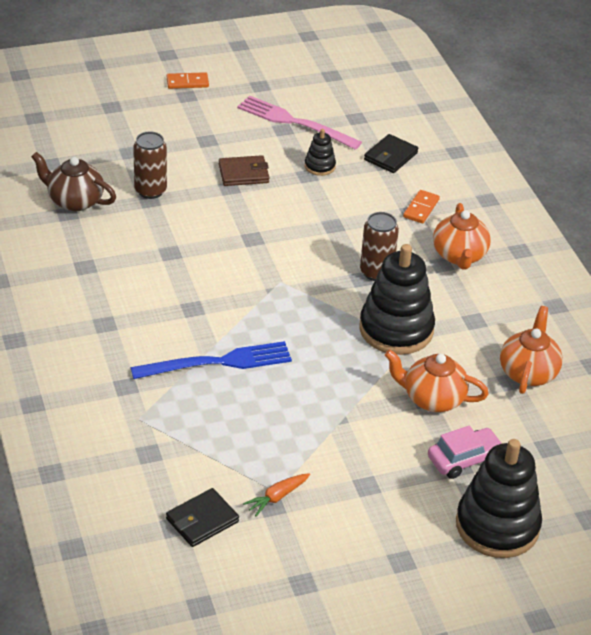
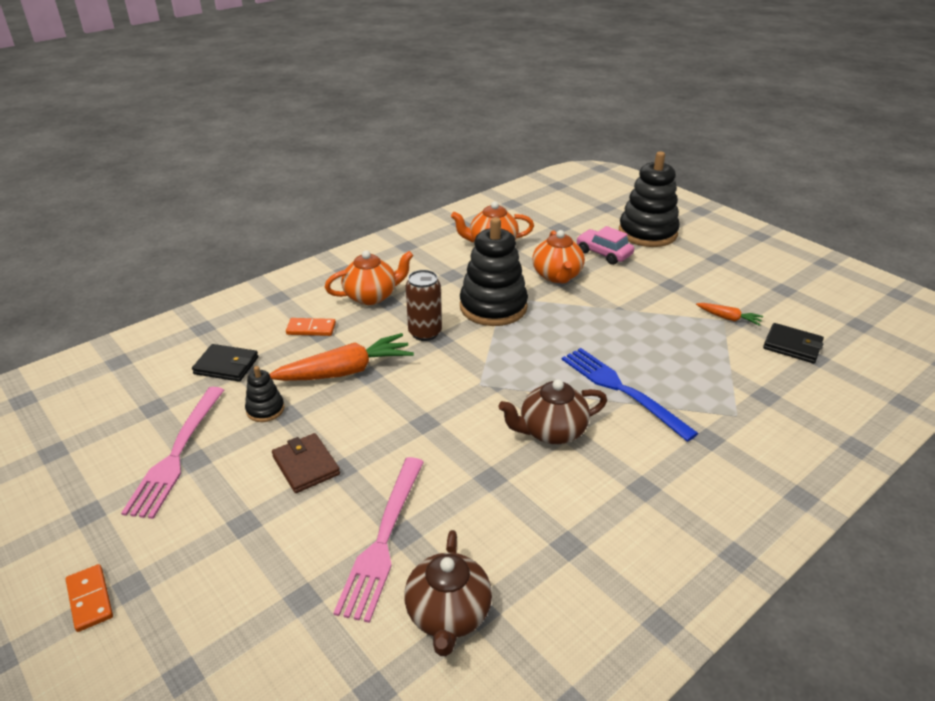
camera: 110 degrees left, 5 degrees down
(150, 191) = (383, 540): brown can -> pink fork
(196, 300) = (551, 431): none -> brown teapot
(345, 214) = (345, 371): none -> orange carrot

